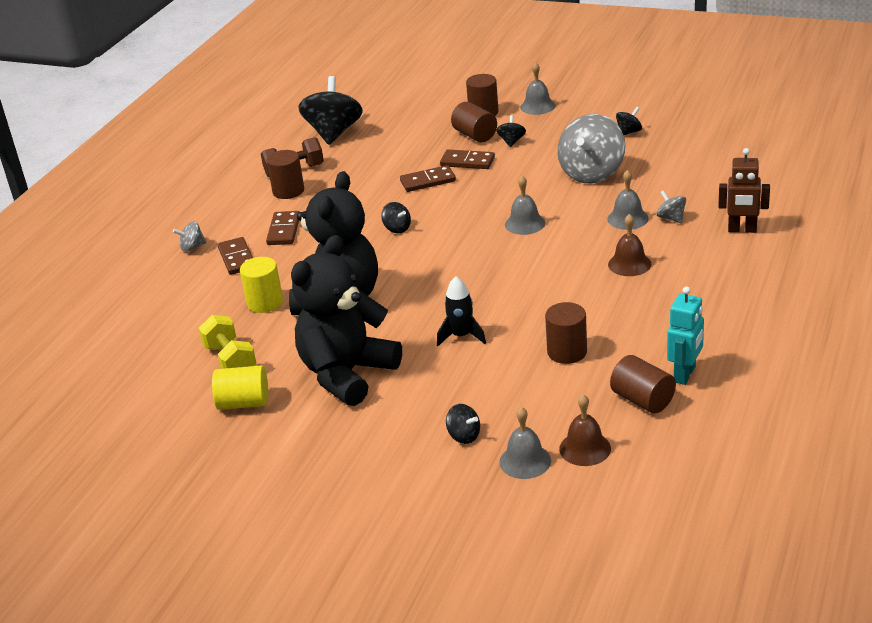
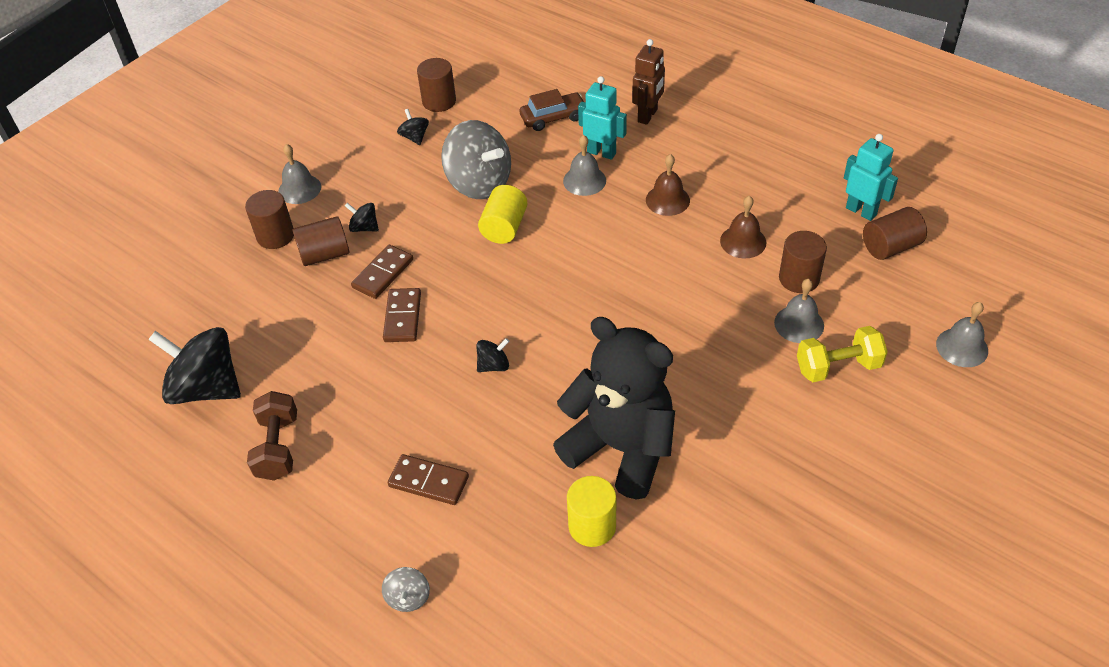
camera: 75 degrees left, 15 degrees up
(230, 360) = (705, 581): yellow dumbbell -> yellow dumbbell (838, 367)
(237, 258) = (468, 545): brown domino -> none
(244, 403) = (799, 577): yellow cylinder -> yellow cylinder (504, 227)
(288, 191) = (328, 462): brown cylinder -> brown cylinder (439, 101)
(347, 374) = (775, 464): black teddy bear -> none
(461, 336) = (741, 351): black rocket -> none
(464, 436) = (913, 384): black spinning top -> none
(525, 223) = (549, 256): grey bell -> grey bell (799, 324)
(585, 448) = (952, 302): brown bell -> brown bell (743, 241)
(671, 218) = (601, 152): grey spinning top -> turquoise robot
(701, 185) = (553, 118): none -> brown car

